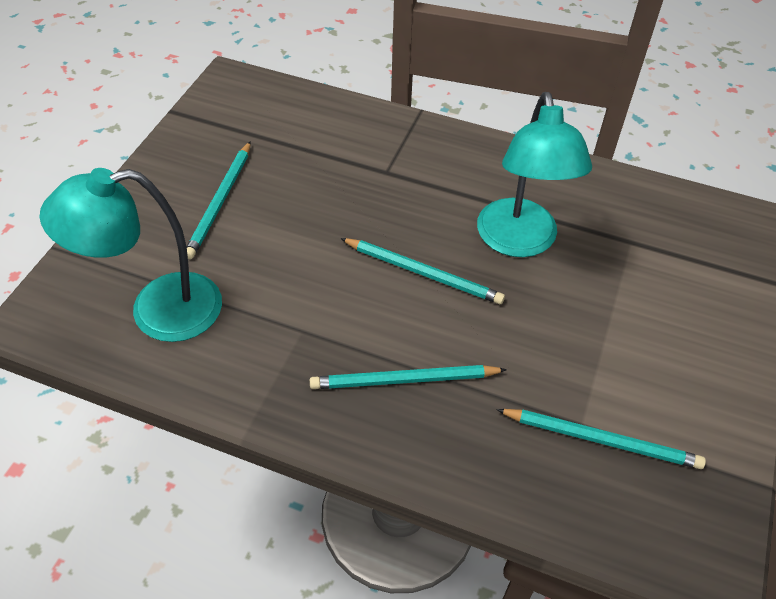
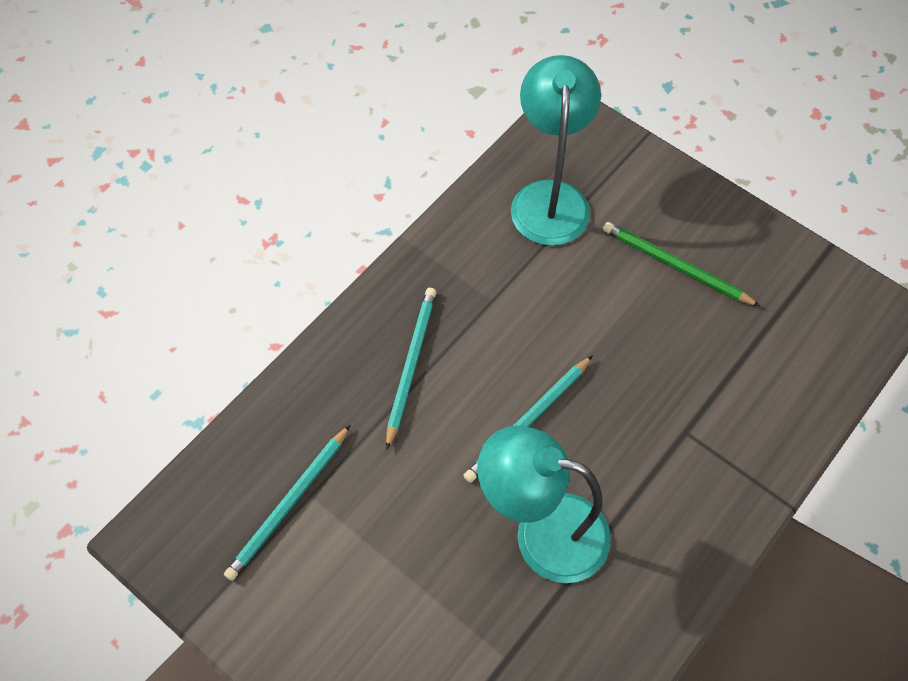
camera: 110 degrees right, 10 degrees up
(220, 202) = (675, 266): turquoise pencil -> green pencil

